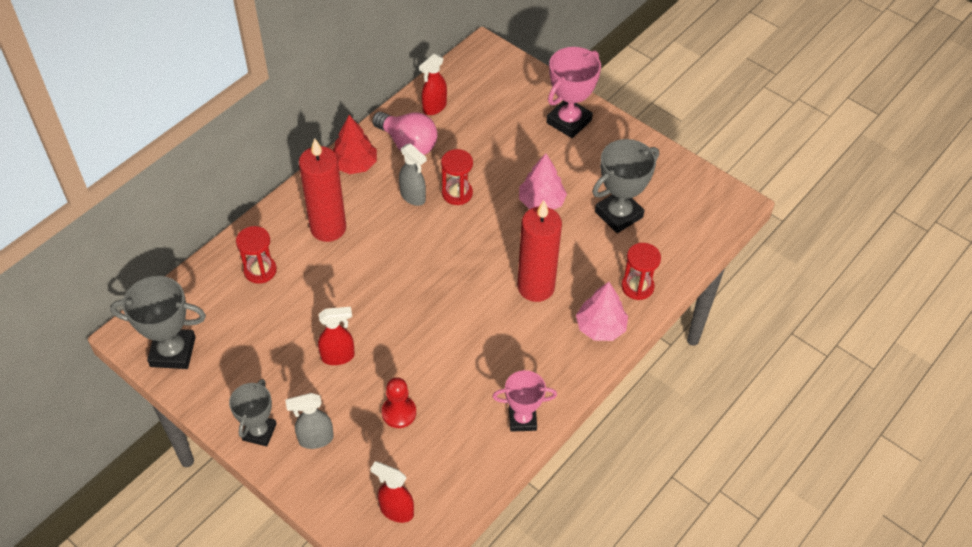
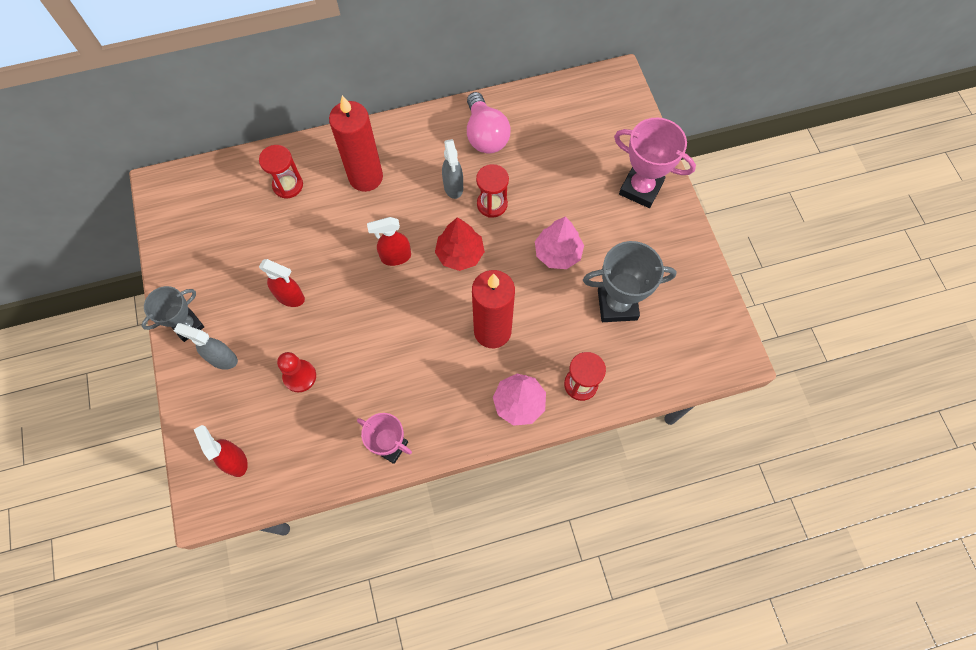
camera: 35 degrees right, 15 degrees up
(173, 352) = (177, 218): grey trophy -> none
(354, 164) = (428, 130): red tree -> red tree (460, 254)
(434, 107) = (532, 112): red spray bottle -> red spray bottle (395, 257)
(569, 121) = (641, 188): pink trophy -> pink trophy turned 45 degrees clockwise

